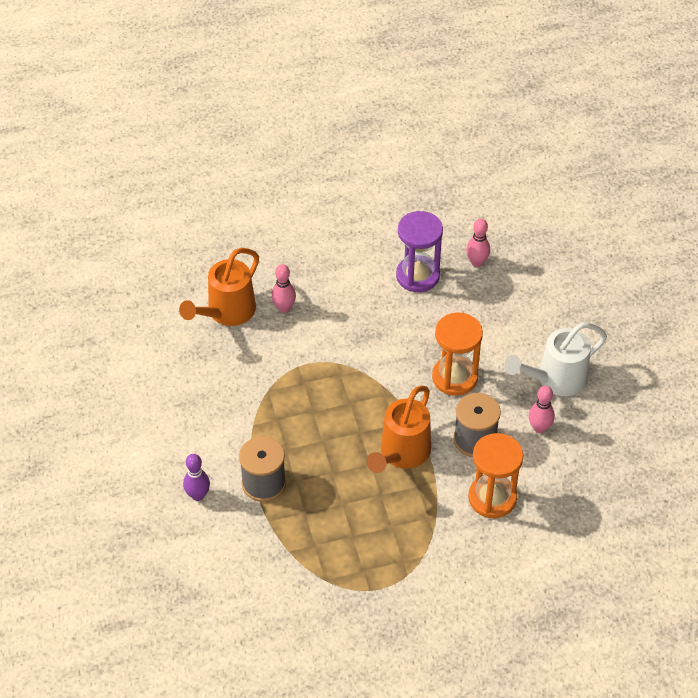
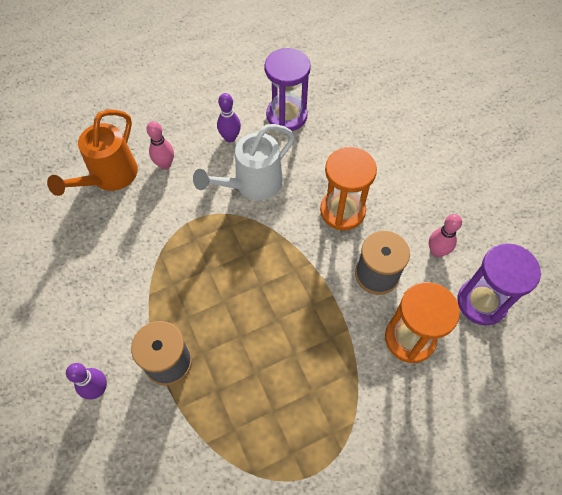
camera: 10 degrees left, 10 degrees up
(354, 290) = (230, 138): none -> purple bowling pin
(401, 454) = (307, 303): orange watering can -> none
(477, 262) = (338, 96): pink bowling pin -> none
(555, 379) = (438, 198): white watering can -> white watering can (252, 184)
(570, 478) = (481, 302): none -> purple hourglass

